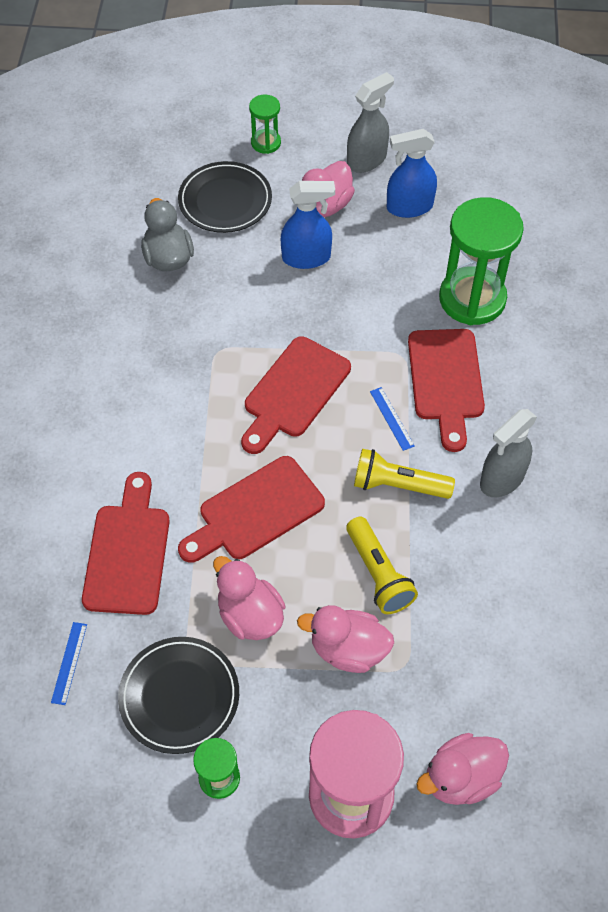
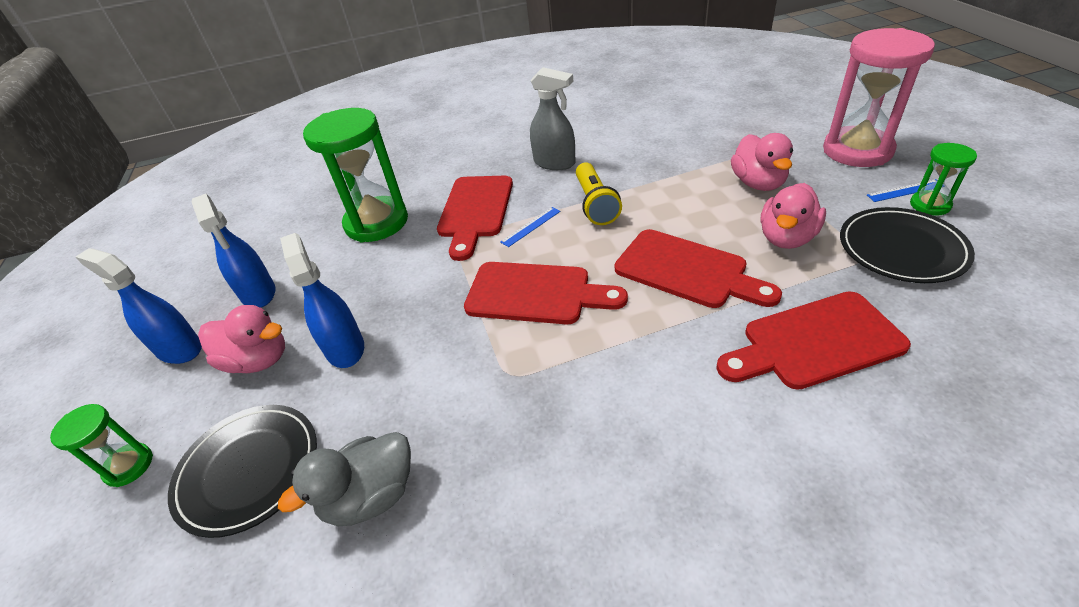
camera: 105 degrees left, 15 degrees down
(69, 663) = (972, 334): blue ruler -> blue ruler (905, 191)
(367, 160) = (179, 349): grey spray bottle -> blue spray bottle
(378, 574) = (682, 189): yellow flashlight -> none
(446, 381) = (475, 211): red cutting board -> red cutting board turned 120 degrees clockwise
(461, 778) = (791, 120): pink duck -> none

